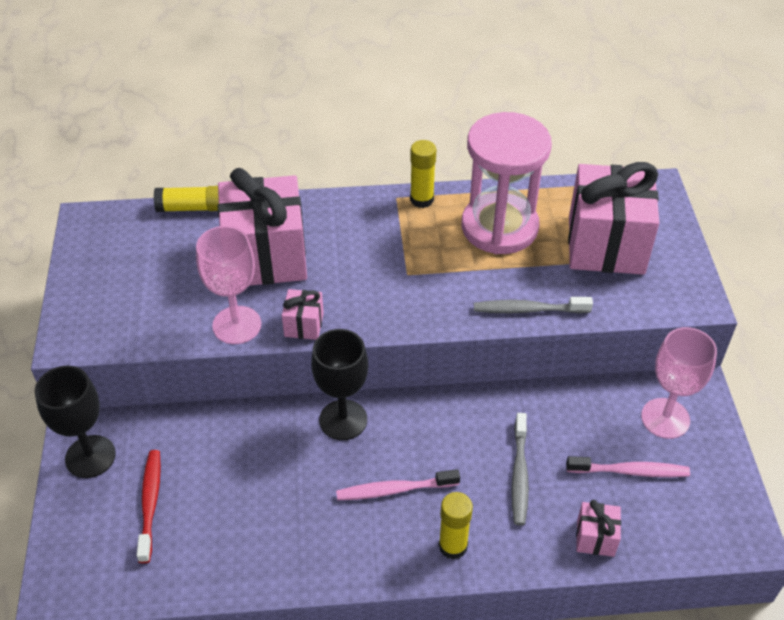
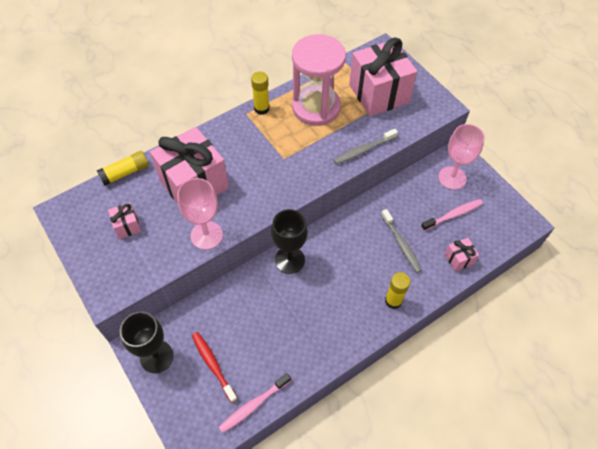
camera: 30 degrees left, 10 degrees up
(304, 325) = (246, 216): pink gift -> pink gift (127, 226)
(394, 490) = (343, 286): pink toothbrush -> pink toothbrush (253, 405)

